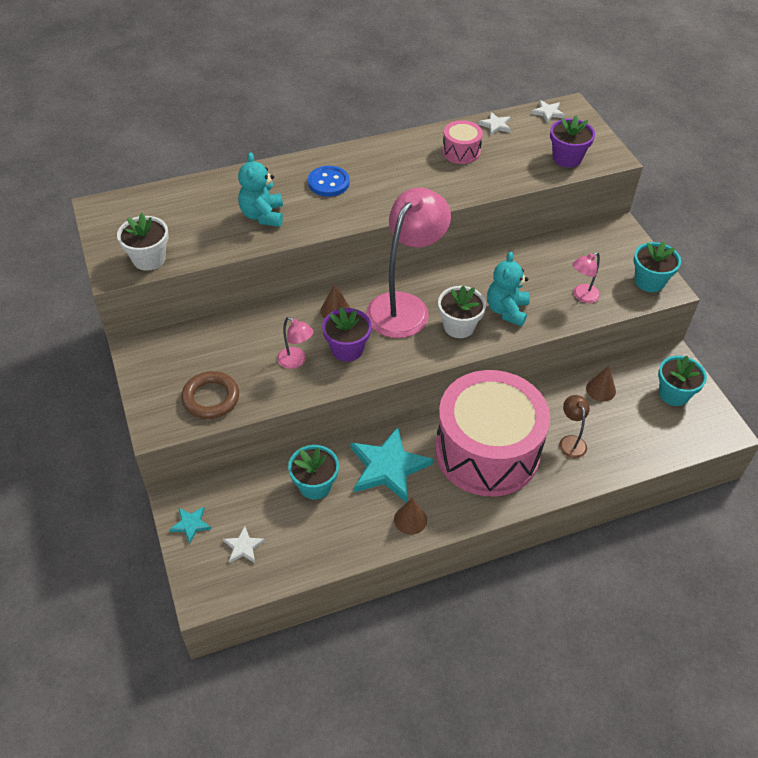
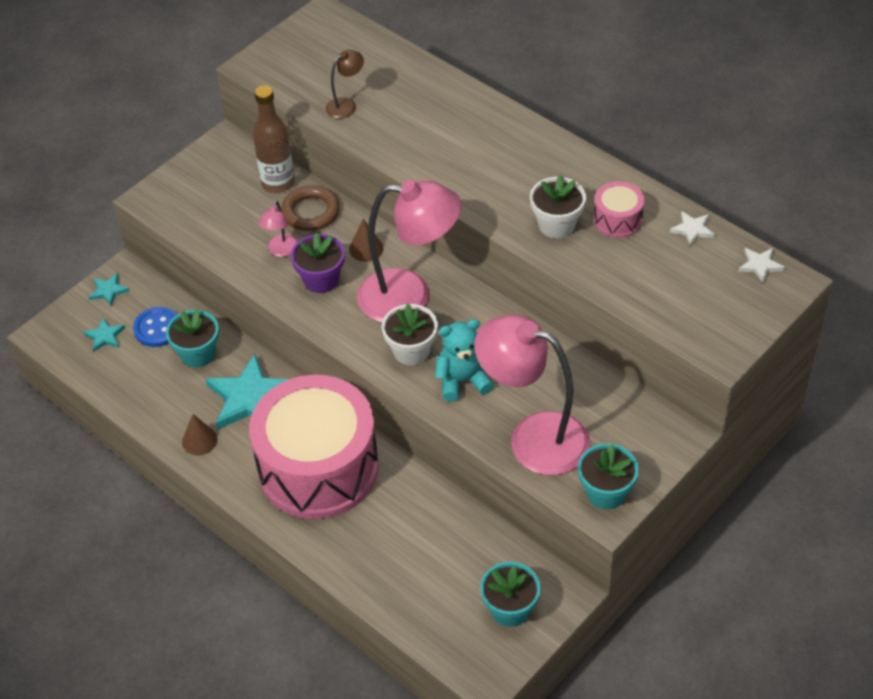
camera: 65 degrees right, 0 degrees up
(149, 259) = (281, 78): white flower pot -> white flower pot (556, 224)
(211, 398) = (201, 216): brown ring -> brown ring (311, 212)
(218, 335) = (278, 183): none -> brown bottle
(243, 547) = (105, 336): white star -> turquoise star
(262, 215) = (394, 120): turquoise teddy bear -> none
(328, 183) = (479, 142): blue button -> blue button (157, 328)
(567, 158) = (684, 312): purple flower pot -> none
(570, 441) = (376, 534): brown lamp -> brown lamp (346, 105)
(582, 296) = (533, 438): pink lamp -> pink lamp, size x2.30
(600, 389) = (469, 536): brown cone -> none

